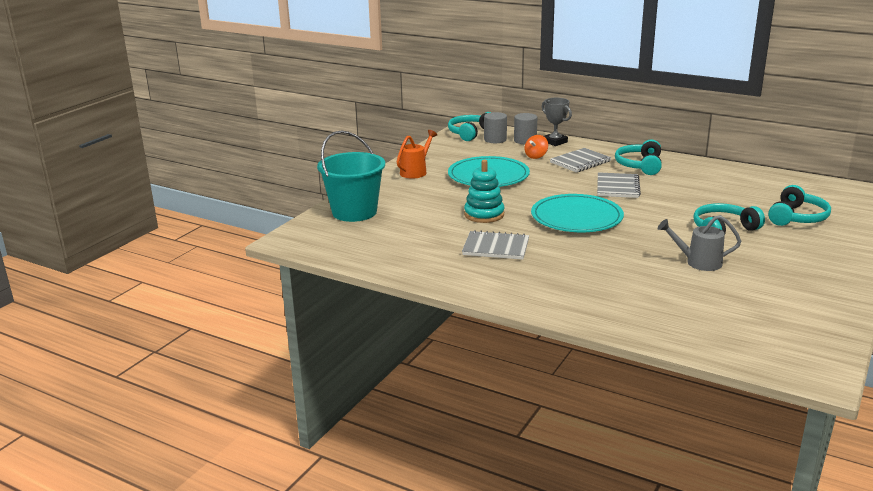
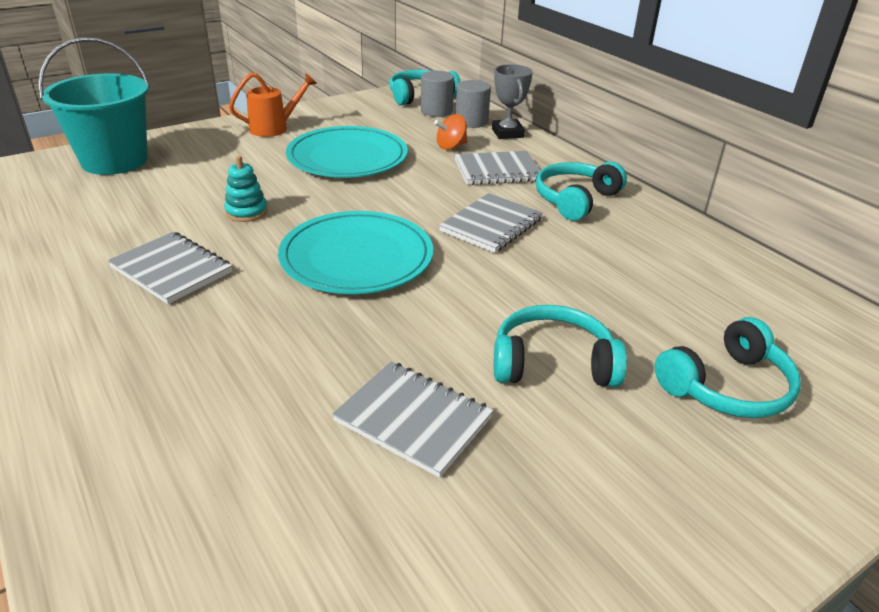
camera: 25 degrees right, 10 degrees up
(484, 214) = (246, 212): turquoise stacking toy -> turquoise stacking toy, size x0.67
(698, 262) = (413, 419): grey watering can -> grey notebook

